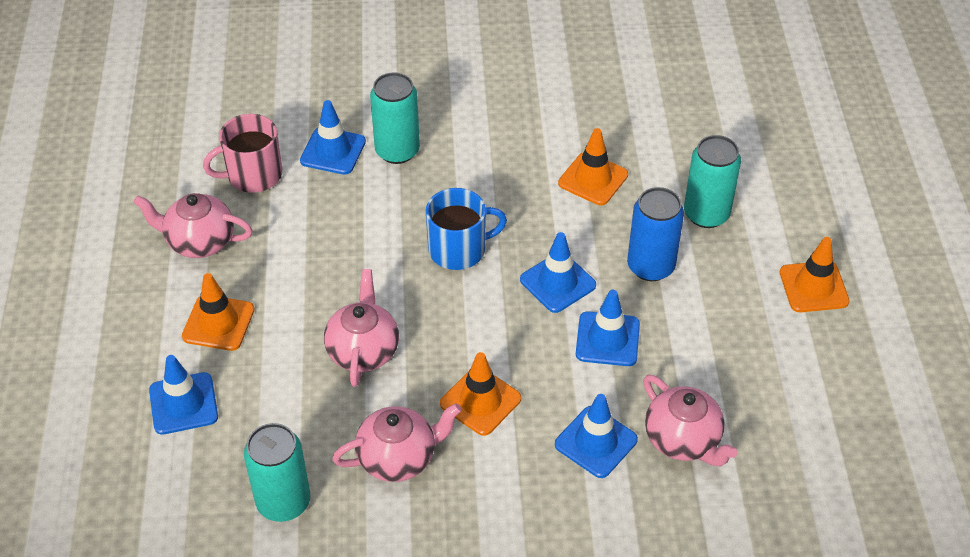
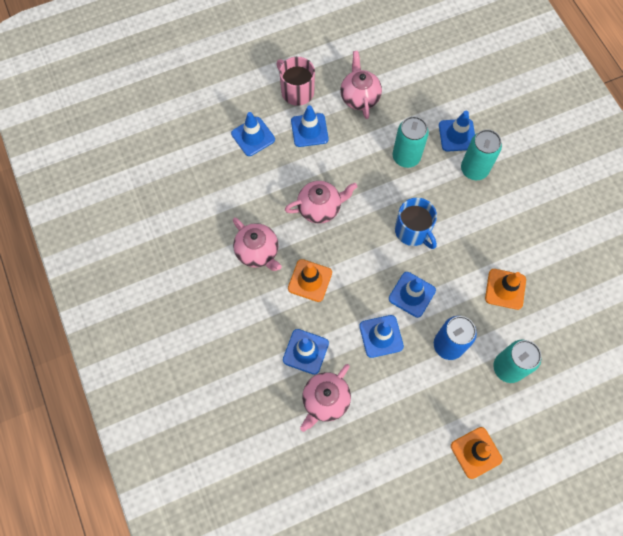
camera: 70 degrees right, 20 degrees up
(218, 323) = (309, 130): orange traffic cone -> blue traffic cone
(253, 175) = (419, 102): pink mug -> pink mug (296, 91)
(283, 502) = (212, 207): turquoise can -> turquoise can (406, 157)

